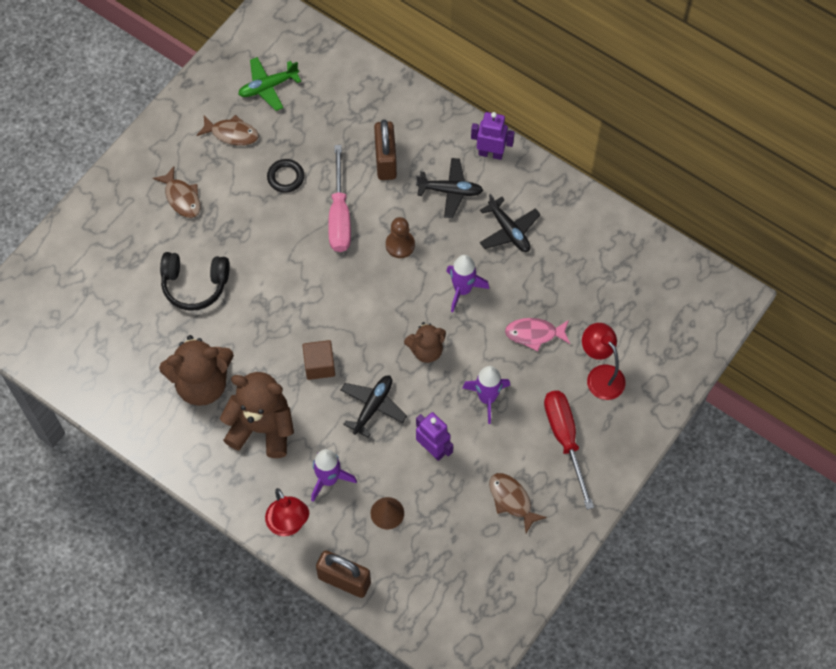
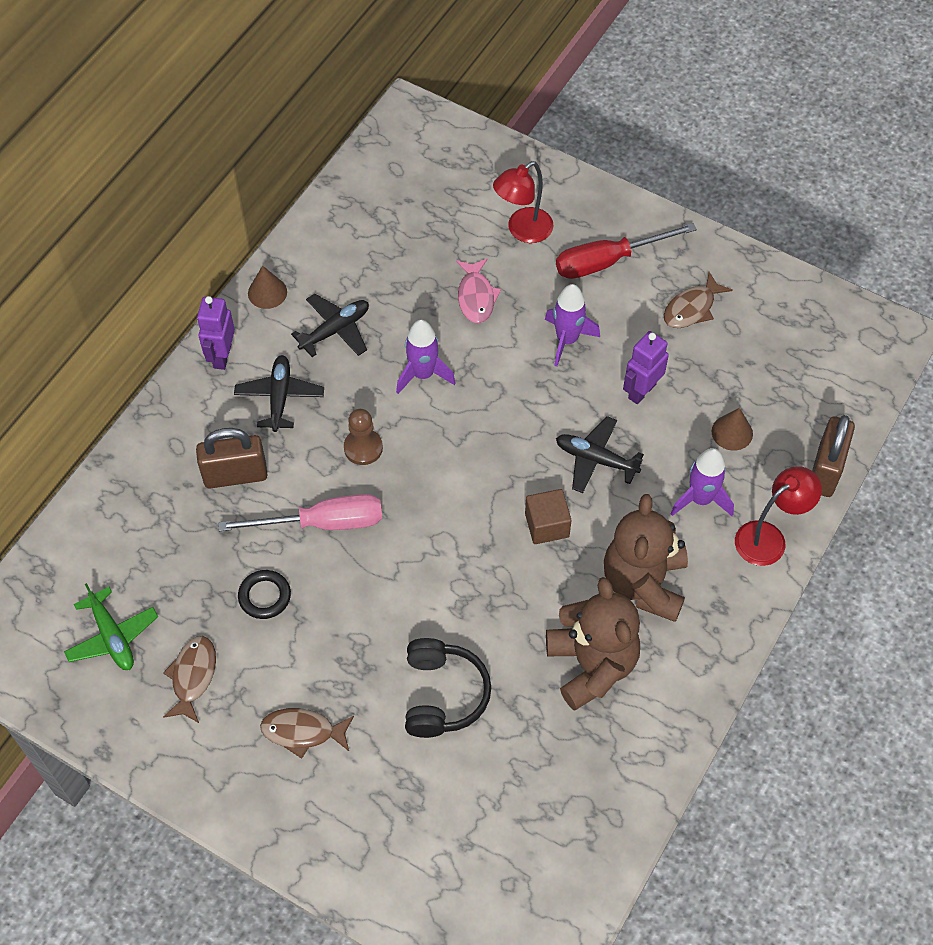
camera: 95 degrees left, 5 degrees down
(181, 197) = (303, 732): brown fish -> brown fish turned 135 degrees counterclockwise
(426, 350) = (511, 407): brown teddy bear -> none
(548, 185) = (267, 292): none -> brown cone

